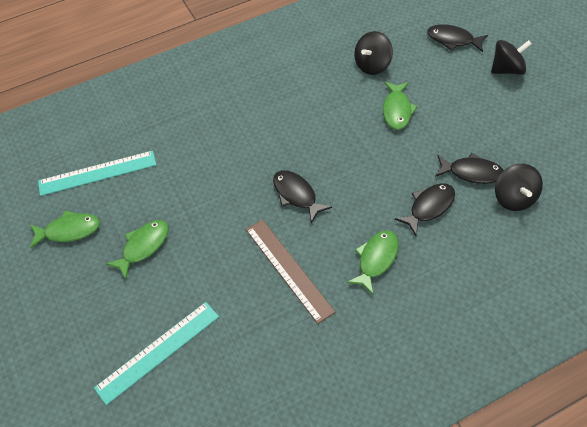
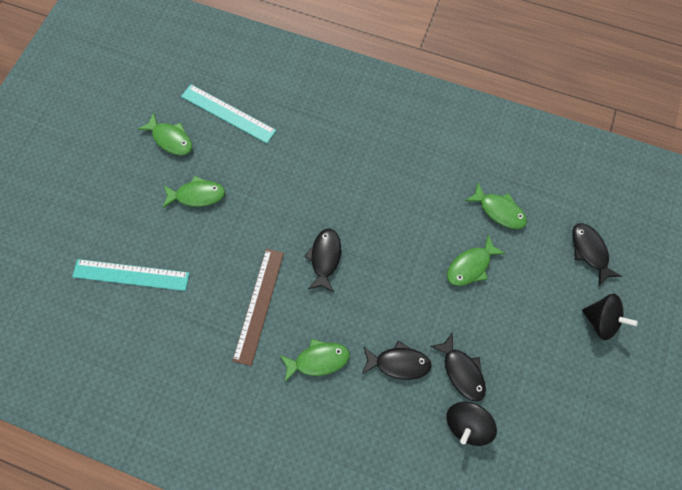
camera: 45 degrees right, 15 degrees up
(372, 65) = (499, 210): black spinning top -> green fish

